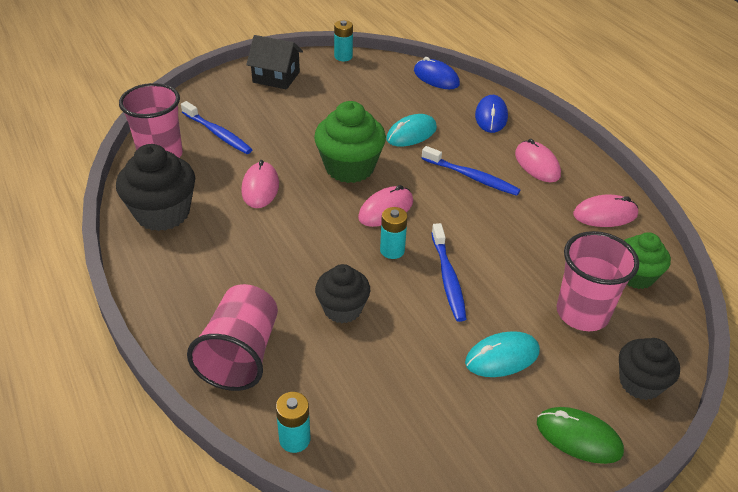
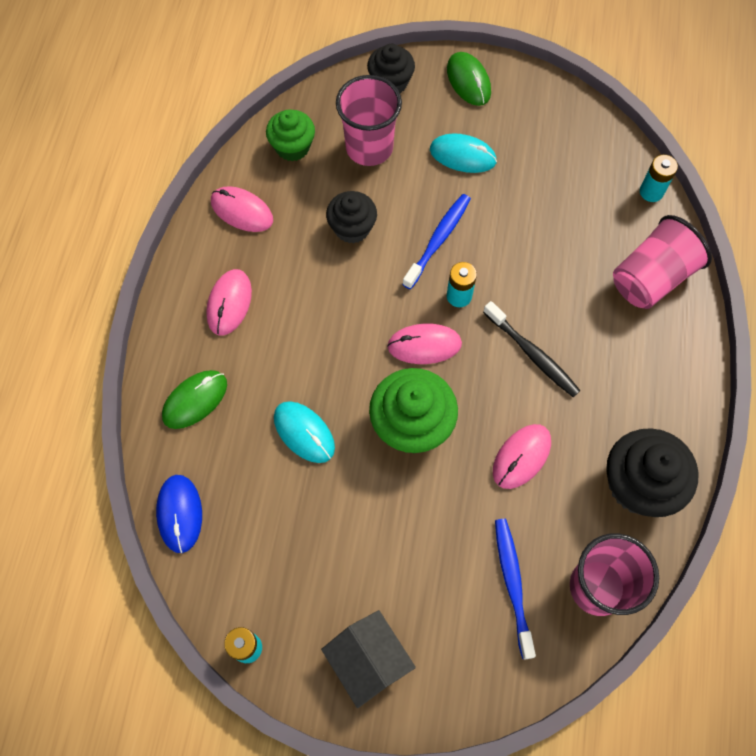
camera: 140 degrees left, 25 degrees up
(301, 245) = (532, 354): none -> black toothbrush
(342, 309) = (545, 267): black cupcake -> black cupcake (352, 228)
(411, 134) = (304, 432): turquoise mouse -> turquoise mouse turned 45 degrees clockwise
(471, 177) = (307, 330): blue toothbrush -> none
(491, 116) = (195, 400): blue mouse -> green mouse

